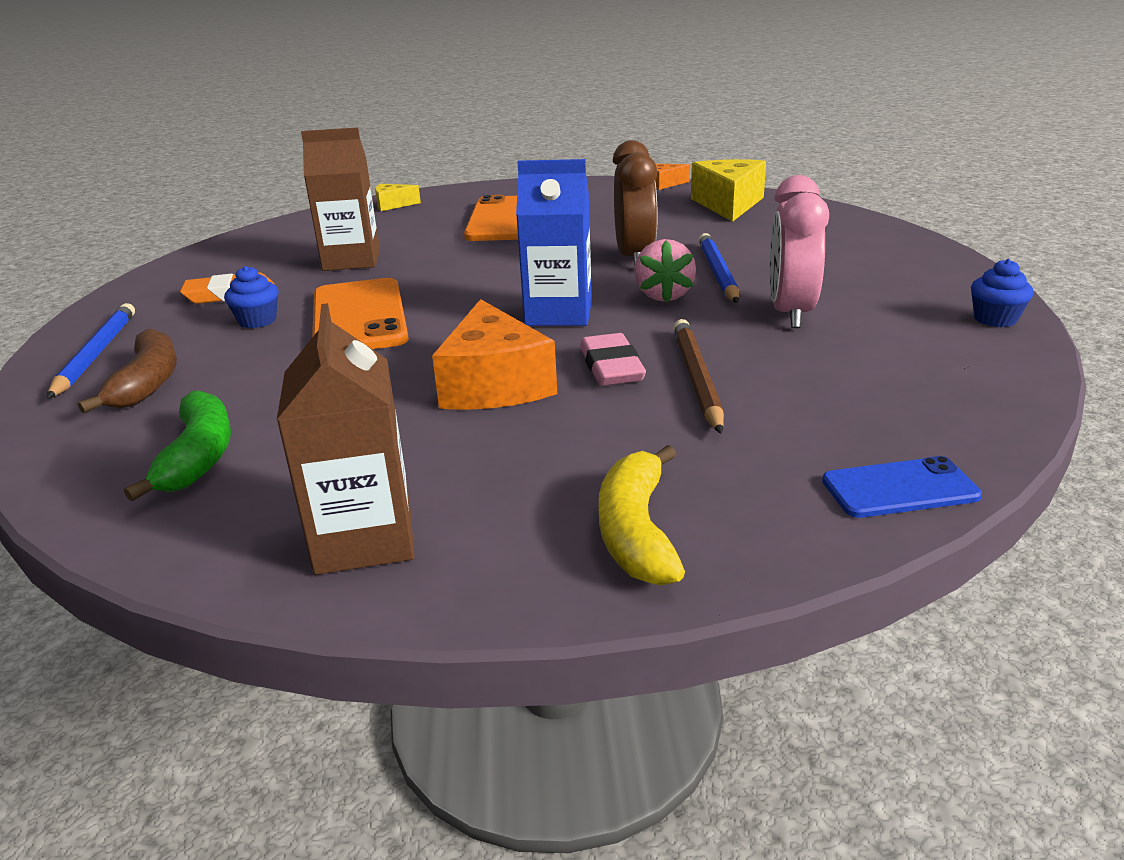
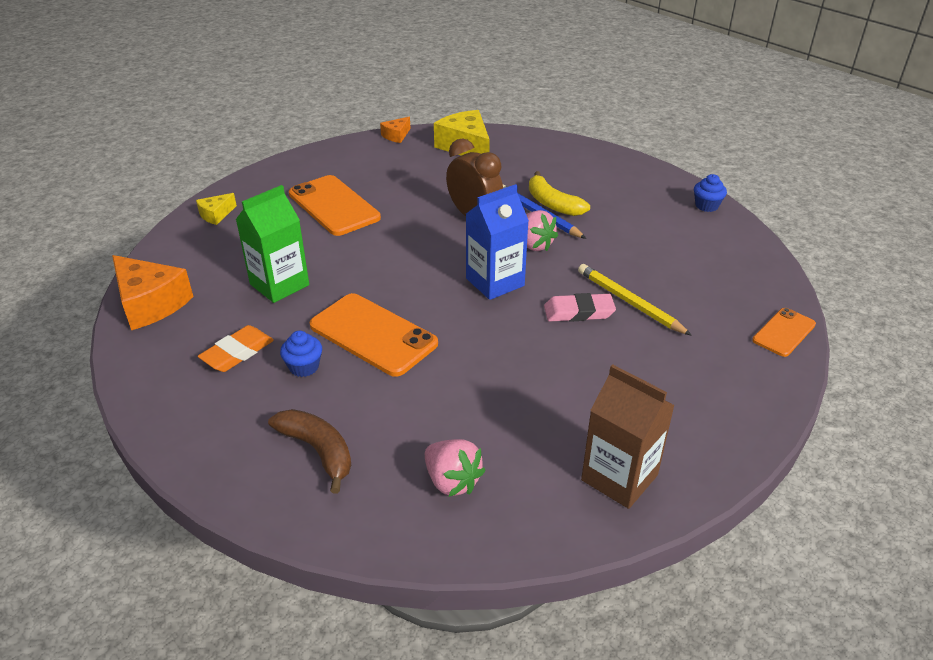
camera: 40 degrees left, 10 degrees up
(97, 354) = (229, 447): blue pencil -> none
(199, 456) = (452, 481): green banana -> pink strawberry
(351, 260) = (279, 285): brown carton -> green carton
(494, 384) = (537, 351): orange cheese -> orange cheese (150, 303)
(611, 367) = (579, 312): pink eraser -> pink eraser turned 45 degrees counterclockwise
(636, 531) = (722, 408): yellow banana -> yellow banana (552, 204)
(697, 378) = (629, 302): brown pencil -> yellow pencil
(790, 313) = (615, 235): pink clock -> none
(900, 488) = (784, 332): blue phone -> orange phone

